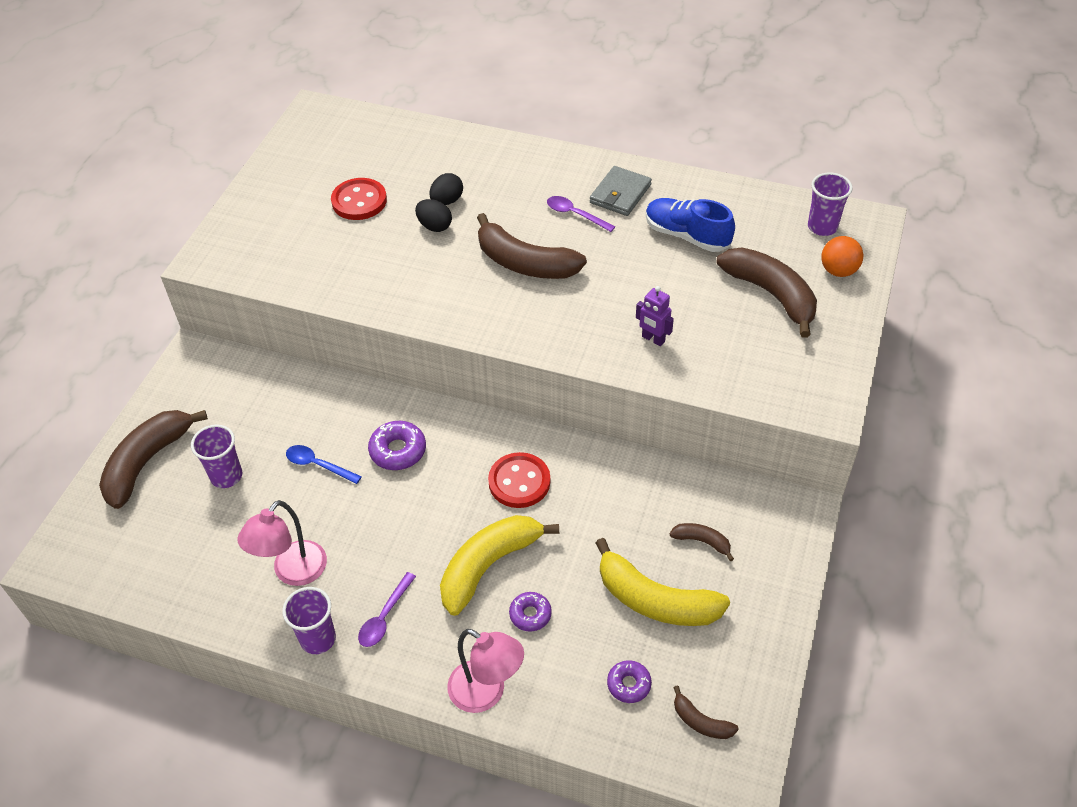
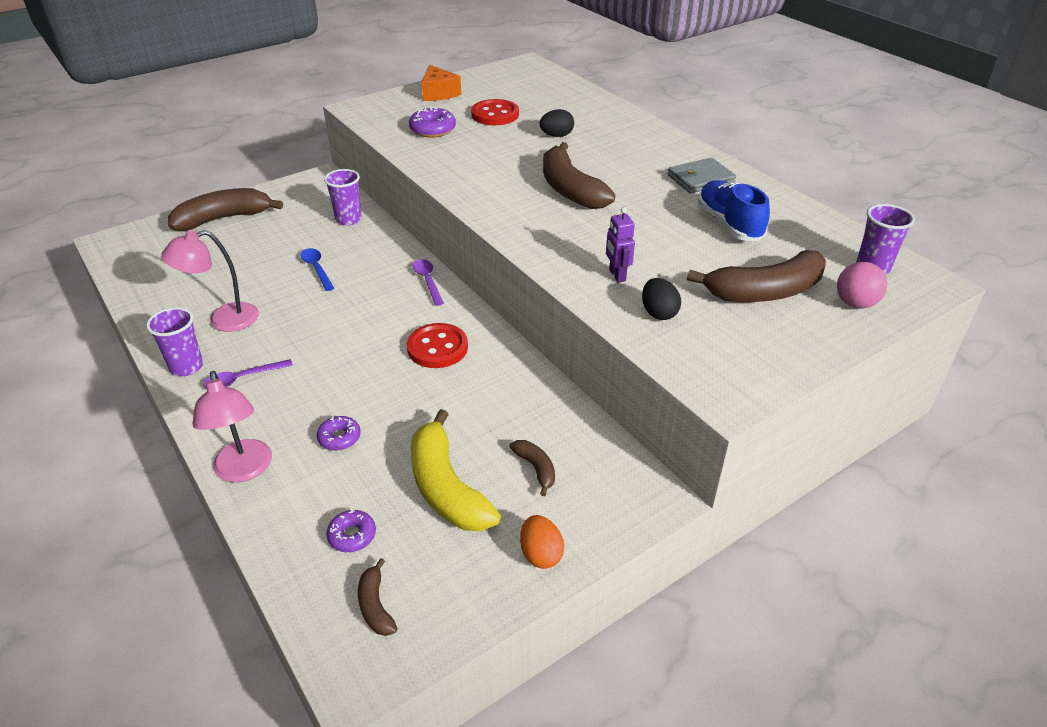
camera: 35 degrees right, 10 degrees down
(226, 476) = (256, 247): purple cup -> purple cup (348, 219)
(269, 198) = (438, 93): none -> orange cheese
(398, 451) = (377, 286): purple donut -> purple donut (433, 129)
(434, 226) = (529, 145): black egg -> black egg (658, 313)
(488, 566) = (350, 388): yellow banana -> none
(575, 214) = (647, 177): purple spoon -> purple spoon (428, 281)
(769, 606) = (541, 554): none -> orange egg
(771, 294) = (765, 292): brown banana -> brown banana turned 75 degrees clockwise
(838, 271) = (855, 303): orange ball -> pink ball

